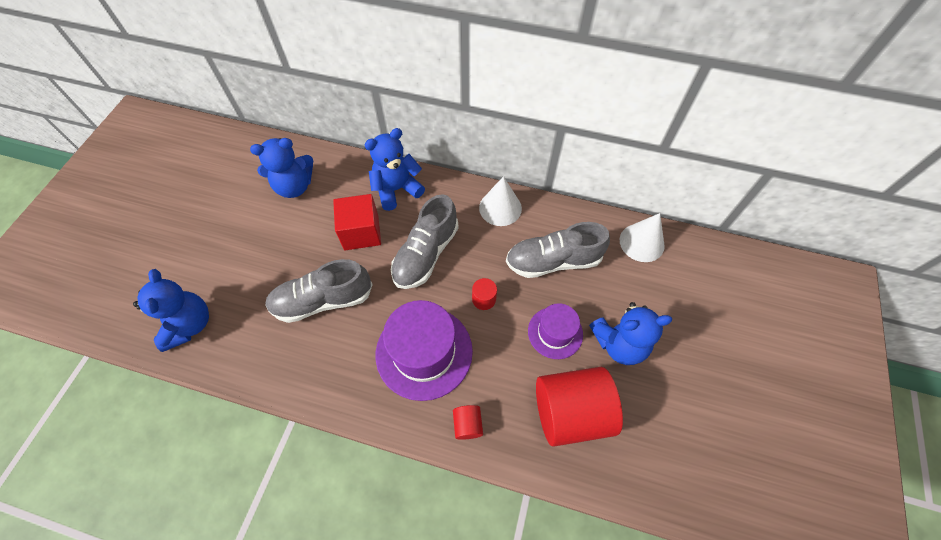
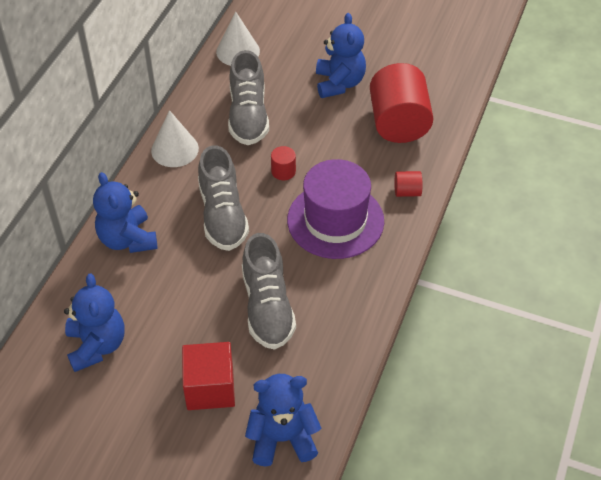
camera: 85 degrees left, 10 degrees down
(361, 232) = (183, 273): red cube -> red cube (210, 388)
(426, 254) = (222, 215): grey shoe -> grey shoe turned 45 degrees clockwise
(555, 332) = (324, 123): purple hat -> none

